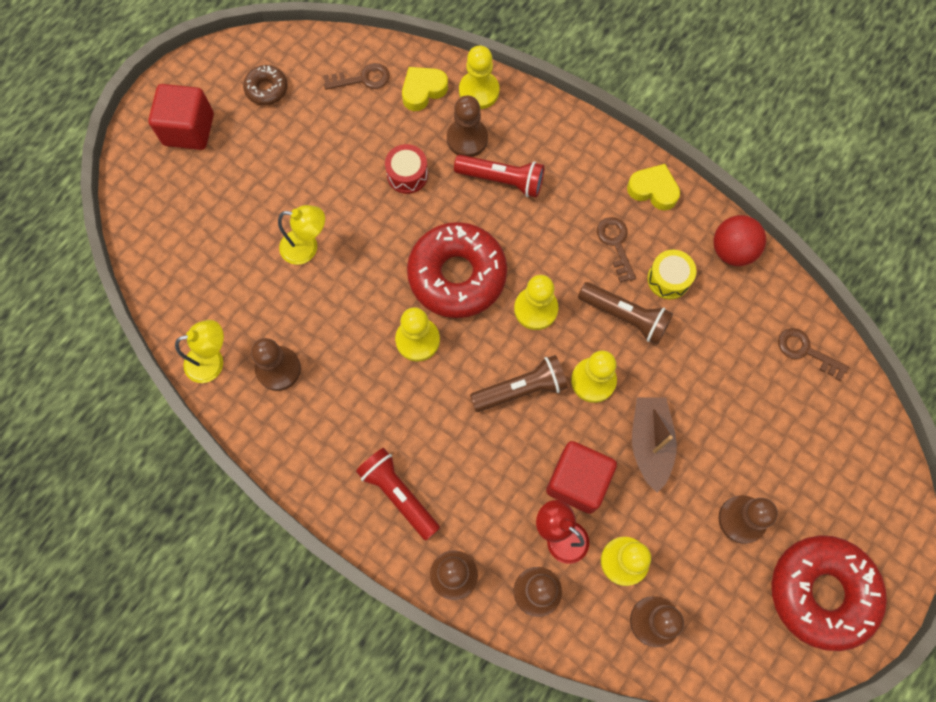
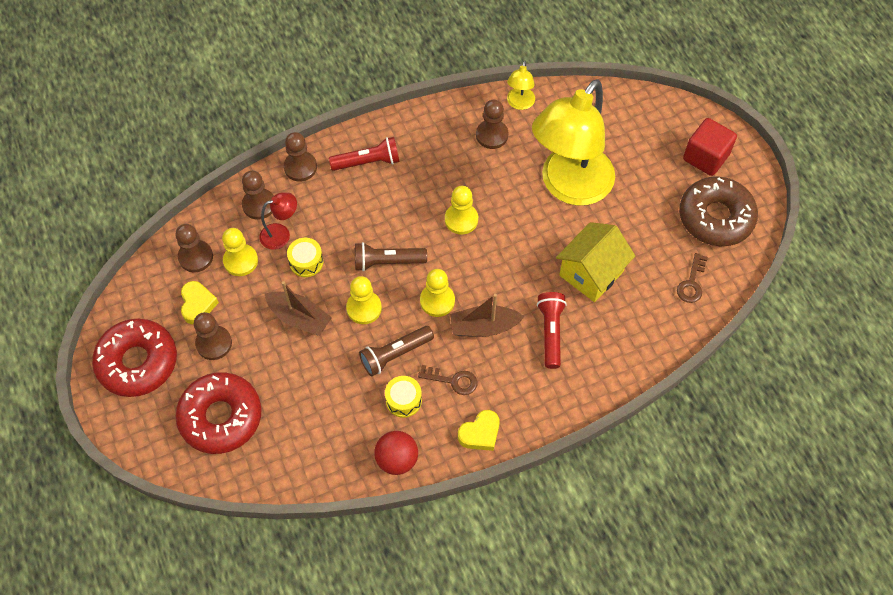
camera: 120 degrees right, 10 degrees down
(267, 89) = (715, 217): brown donut -> brown donut, size x2.11
(307, 248) = (569, 187): yellow lamp -> yellow lamp, size x2.48
(407, 175) = (591, 273): red drum -> yellow house
(423, 90) = (659, 318): yellow heart -> yellow heart (197, 304)
(457, 275) = (493, 265): red donut -> red donut (221, 417)
(467, 139) = (599, 327): brown pawn -> none
(479, 91) = (637, 357): yellow pawn -> none
(502, 180) = (550, 332): red flashlight -> red flashlight turned 135 degrees clockwise
(521, 389) = (387, 262): brown flashlight -> brown flashlight turned 75 degrees clockwise
(536, 246) = (484, 327): none -> brown boat
(577, 481) = (306, 262): red cube -> yellow drum
(805, 351) = (290, 460): brown key -> none

